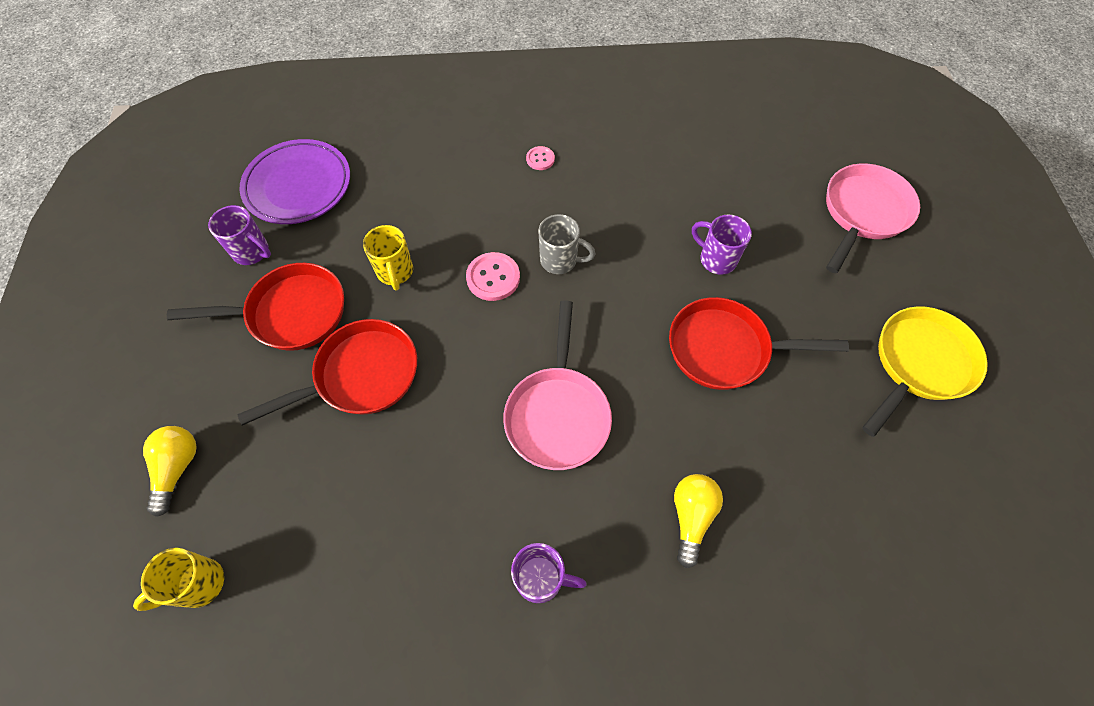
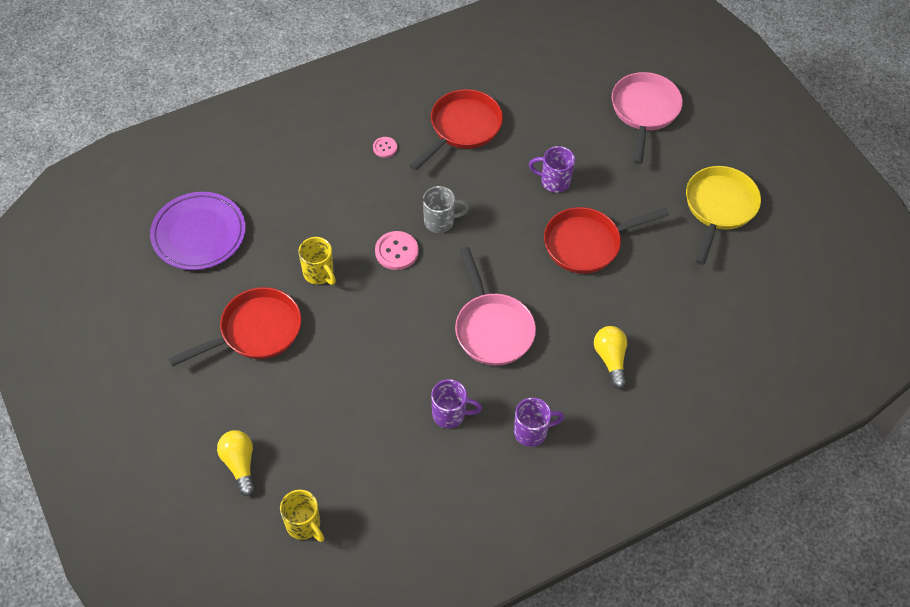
camera: 25 degrees left, 5 degrees down
(198, 584) = (304, 525): yellow mug -> yellow mug turned 75 degrees counterclockwise
(252, 252) = (195, 298): purple mug -> purple mug (450, 414)
(361, 375) = (336, 354): red pan -> red pan (462, 128)

